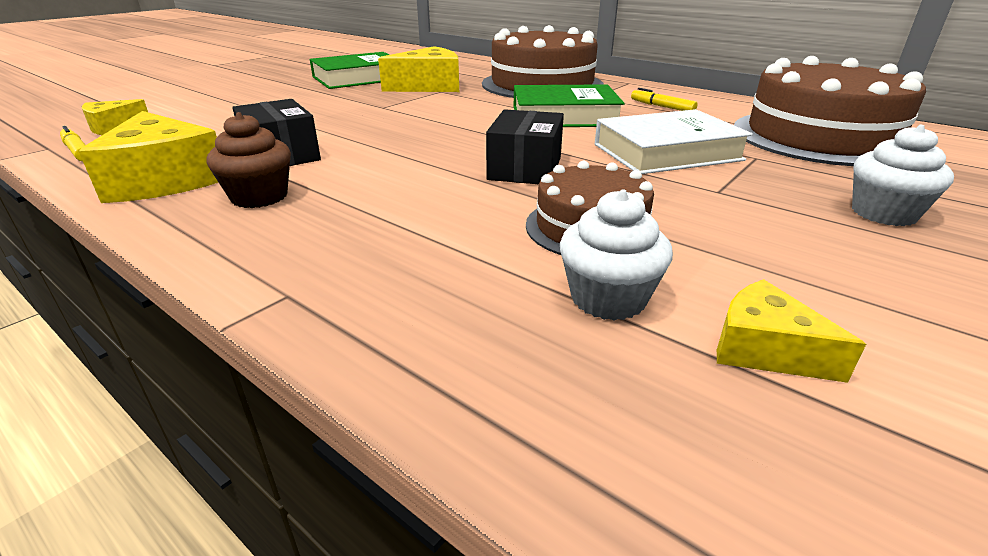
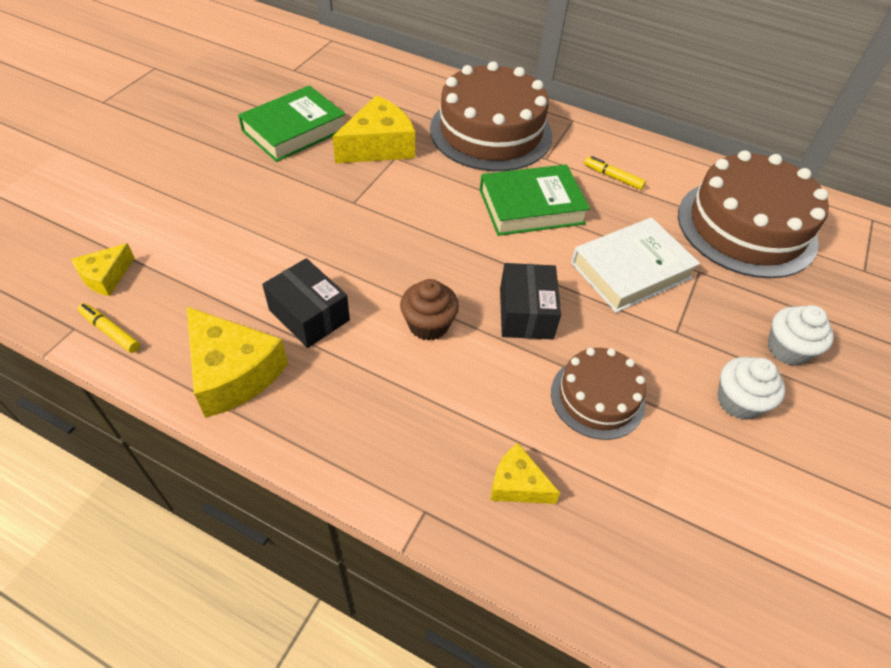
camera: 15 degrees left, 20 degrees up
(259, 197) = (332, 389): brown cupcake -> brown cupcake (428, 325)
(608, 298) = (626, 480): white cupcake -> white cupcake (738, 401)
(764, 349) = (719, 513): yellow cheese -> yellow cheese (517, 484)

